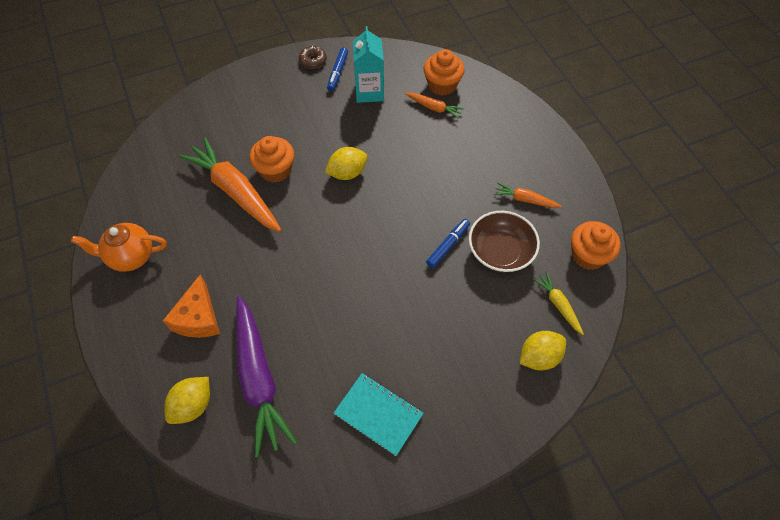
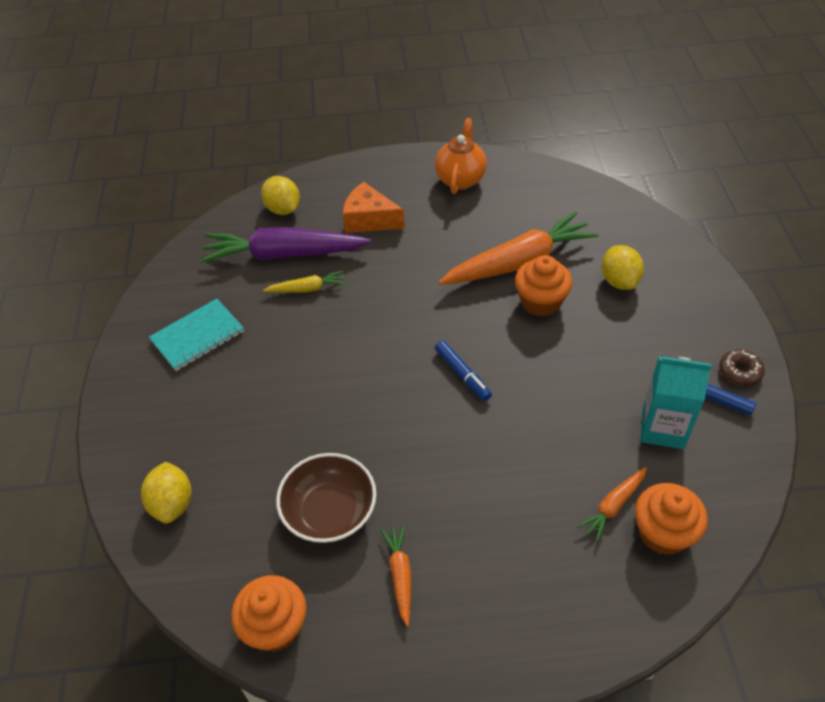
camera: 110 degrees right, 10 degrees down
(347, 173) = (515, 371): yellow lemon -> yellow lemon (619, 281)
(448, 245) = (363, 453): blue marker -> blue marker (462, 374)
(525, 200) = (400, 576): orange carrot -> orange carrot turned 45 degrees counterclockwise
(558, 305) = (224, 553): yellow carrot -> yellow carrot (307, 289)

